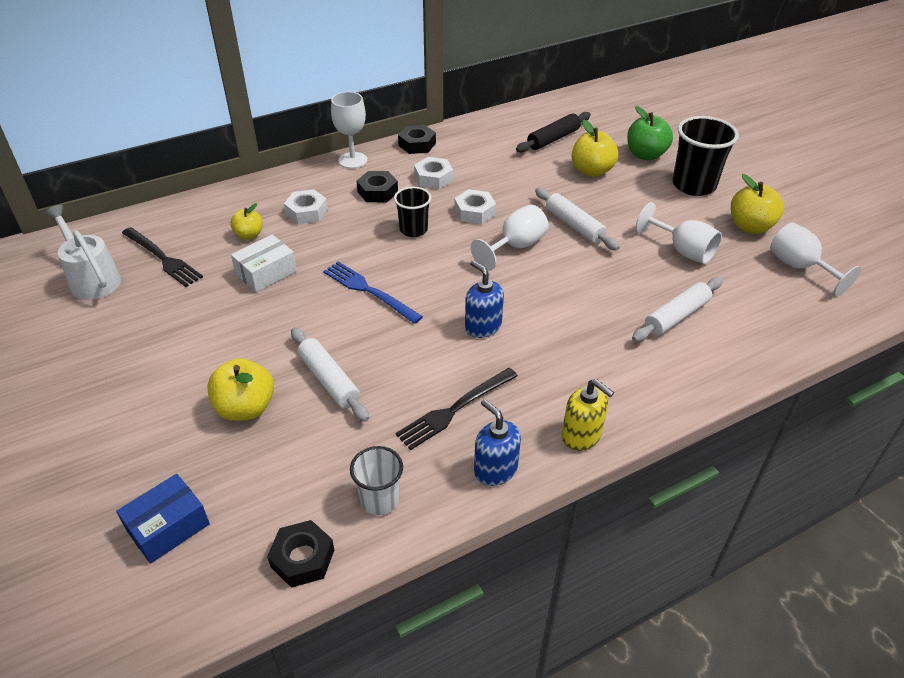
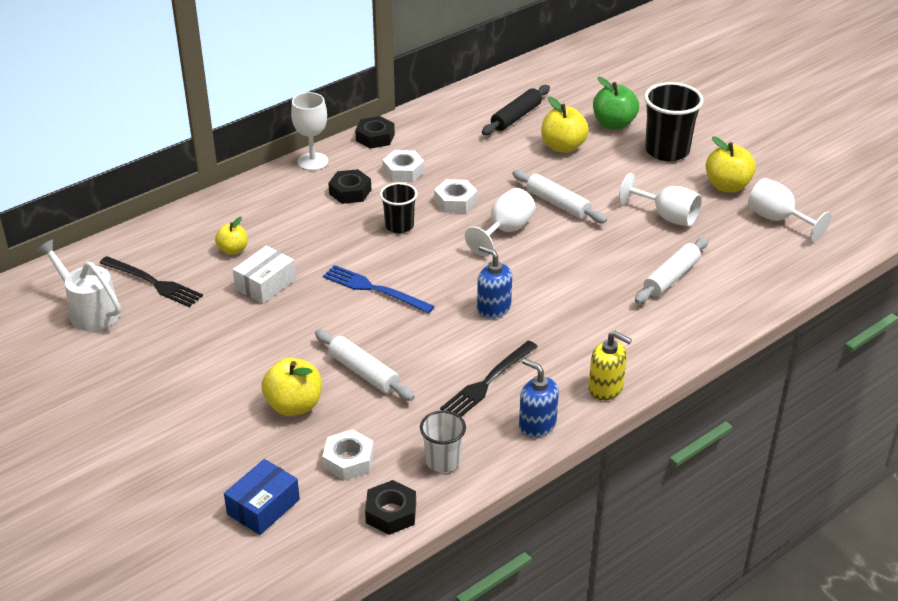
camera: 10 degrees left, 5 degrees down
(306, 212) = (284, 220): white nut -> white nut (348, 460)

